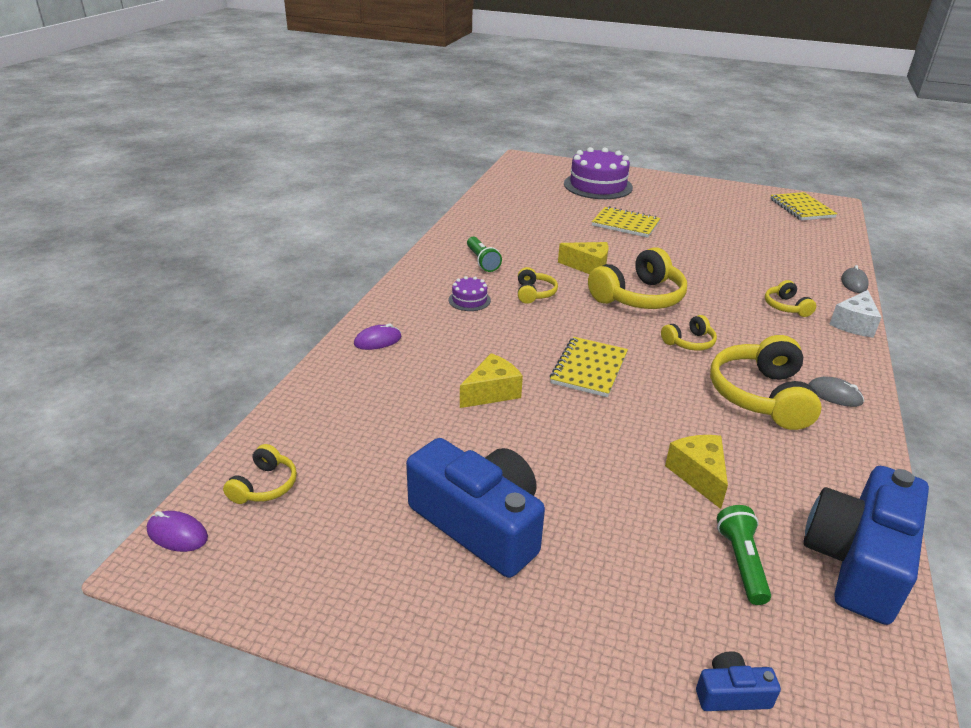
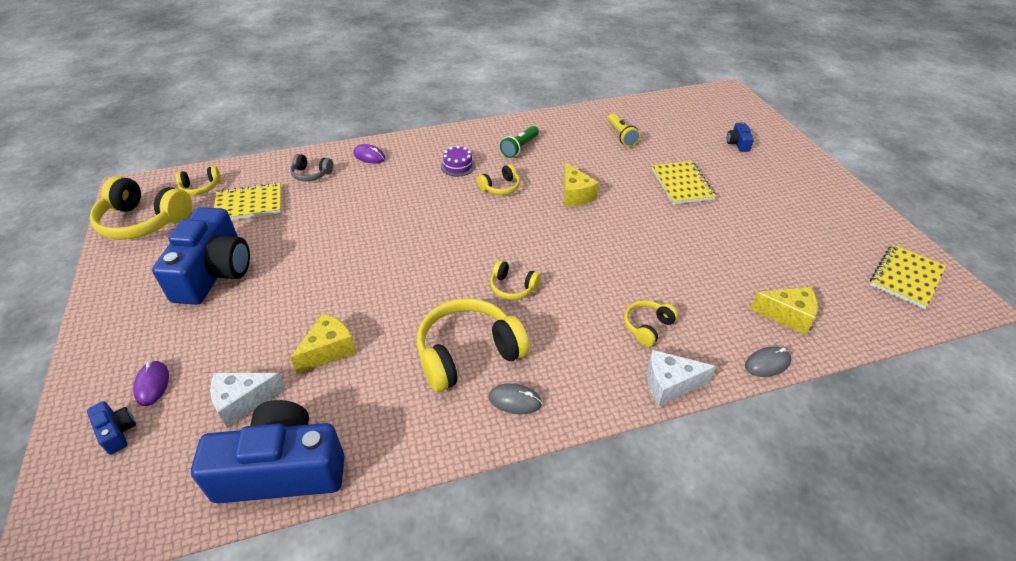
camera: 55 degrees right, 10 degrees up
(177, 534) = (149, 183): purple mouse -> purple mouse (152, 384)
(359, 389) = (311, 174): none -> grey headphones
(492, 392) = (351, 222): yellow cheese -> yellow cheese (787, 315)
(527, 216) = (621, 136): none -> yellow flashlight
(589, 369) = (420, 251): yellow notebook -> yellow notebook (249, 204)
(598, 185) = (738, 143): purple cake -> blue camera
(638, 297) = (557, 236): yellow headphones -> yellow headphones (144, 221)
(741, 562) = (243, 402): green flashlight -> white cheese
(834, 395) = (515, 400): grey mouse -> grey mouse turned 75 degrees counterclockwise

